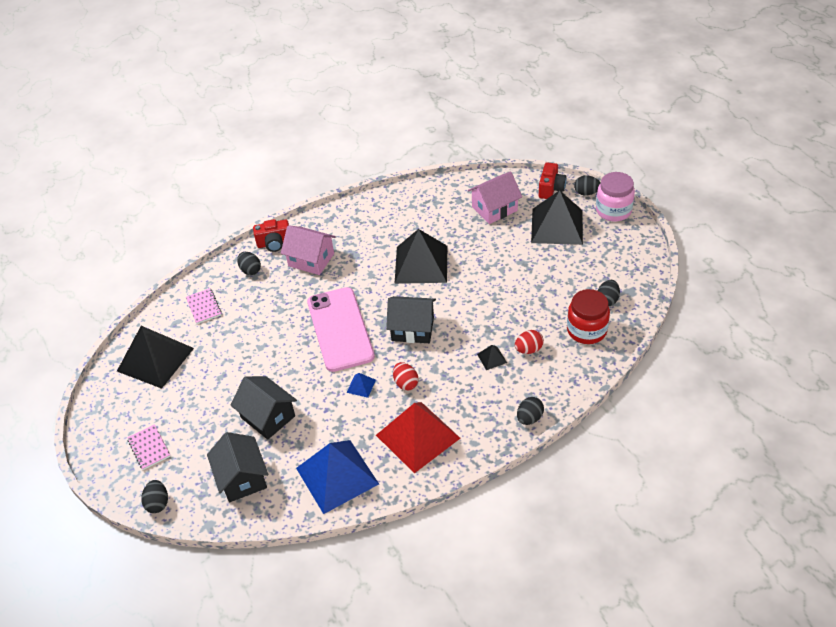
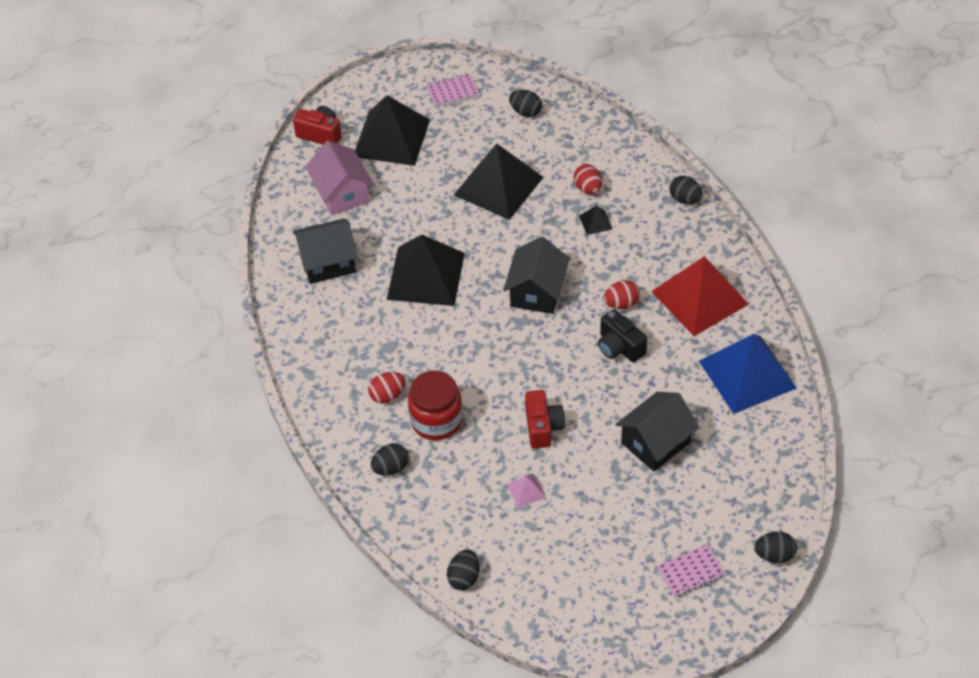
camera: 85 degrees left, 5 degrees up
(155, 359) = (540, 577): black pyramid -> black pyramid (498, 186)
(204, 307) = (451, 523): pink notebook -> pink notebook (452, 91)
(228, 343) = (526, 490): none -> pink pyramid
(242, 478) = (744, 467): black house -> black house (328, 262)
(274, 243) = (342, 439): red camera -> red camera (543, 427)
(311, 260) = (387, 395): pink house -> red egg
(340, 329) = (523, 365): pink phone -> none
(361, 386) = (619, 347): blue pyramid -> black camera
(586, 193) = (339, 103): black egg -> black egg (464, 577)
(586, 330) = (568, 136): red jar -> red jar (436, 420)
(613, 211) = (379, 84): pink jar -> none

